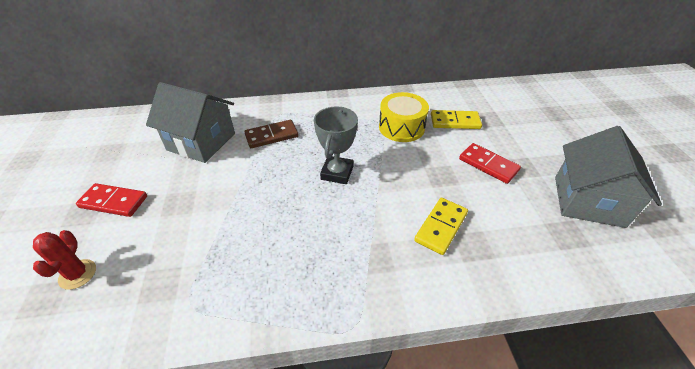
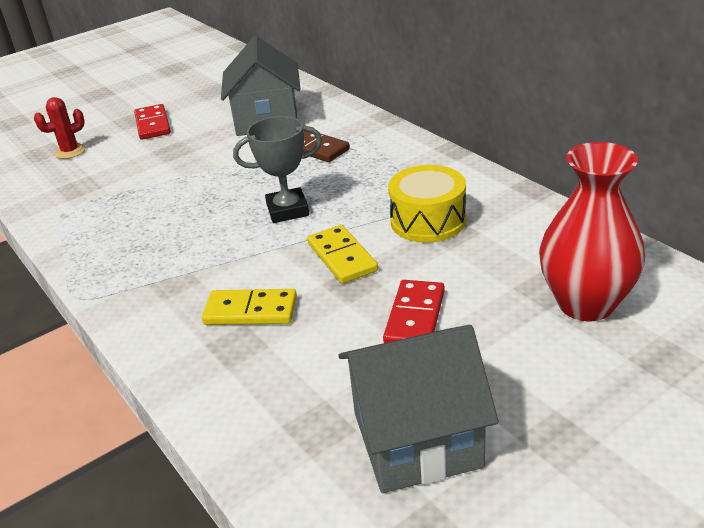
camera: 65 degrees right, 10 degrees down
(455, 121) = (496, 259): yellow domino -> yellow domino (342, 257)
(507, 114) = (586, 304): none -> red vase

